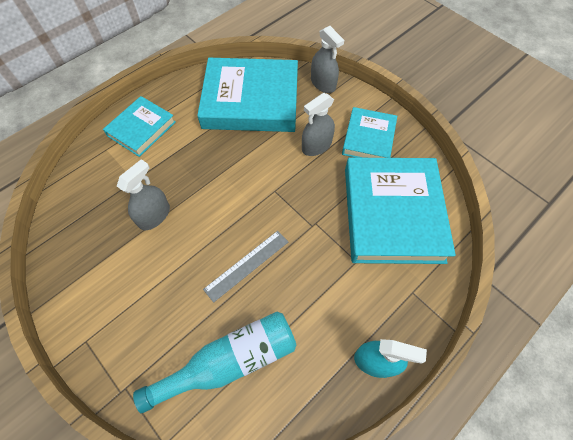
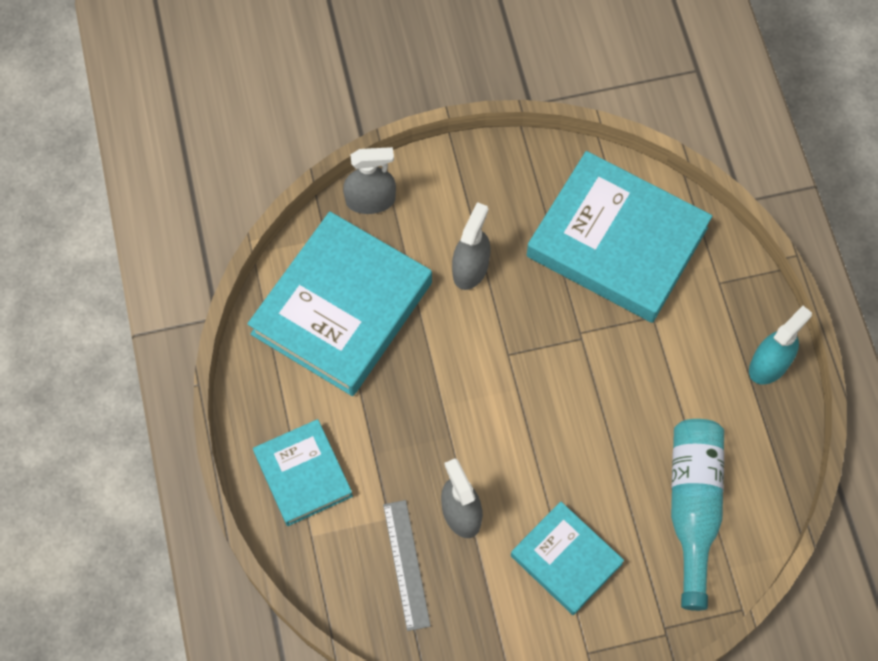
camera: 60 degrees left, 5 degrees up
(247, 265) = (591, 436): grey ruler -> grey ruler (406, 564)
(316, 146) = (470, 268): grey spray bottle -> grey spray bottle turned 150 degrees counterclockwise
(368, 138) = (496, 201): turquoise book -> turquoise book (566, 560)

